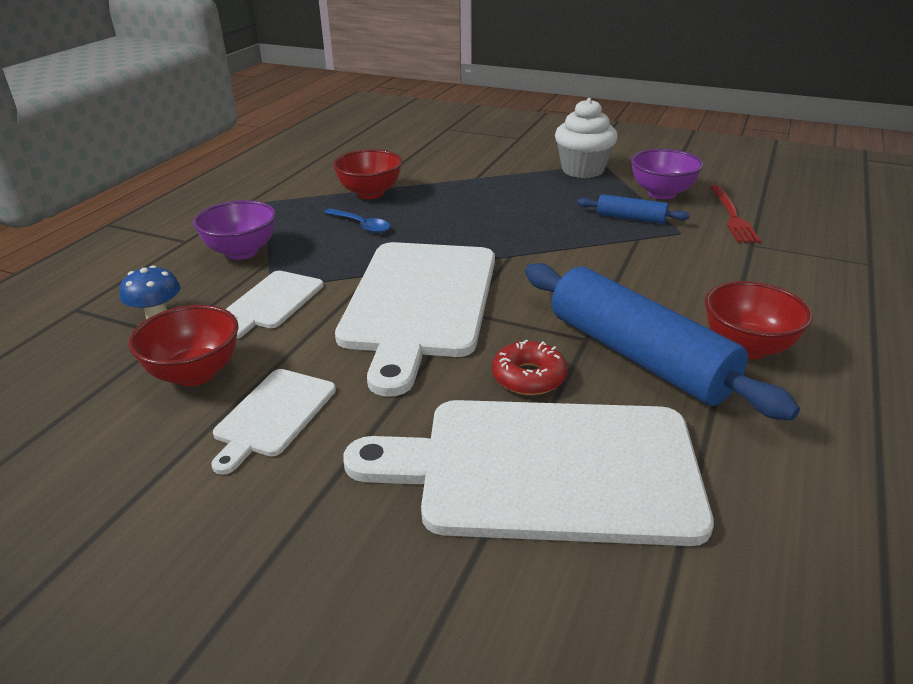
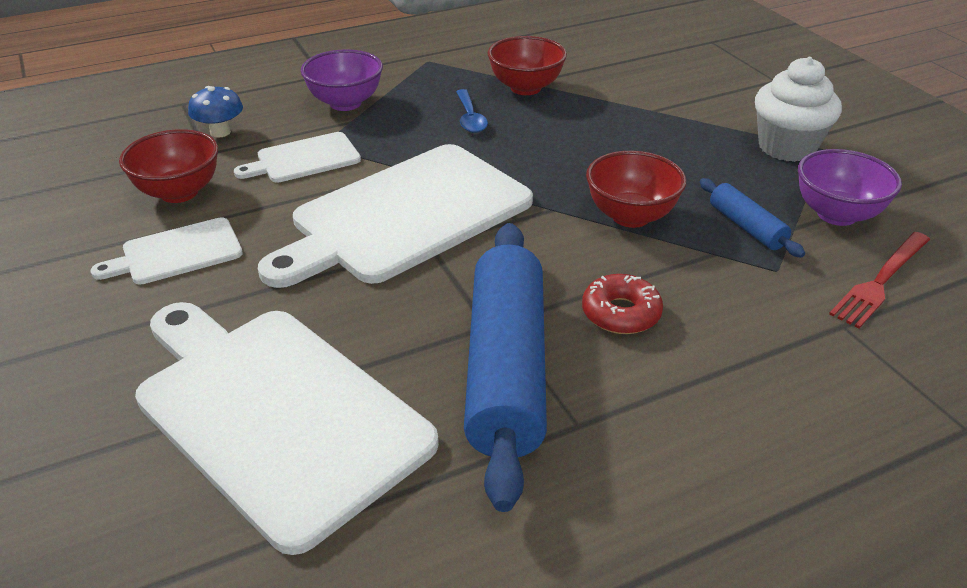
camera: 40 degrees right, 5 degrees up
(528, 377) = (384, 331): red donut -> red donut (621, 313)
(747, 347) = (627, 427): red bowl -> red bowl (630, 216)

